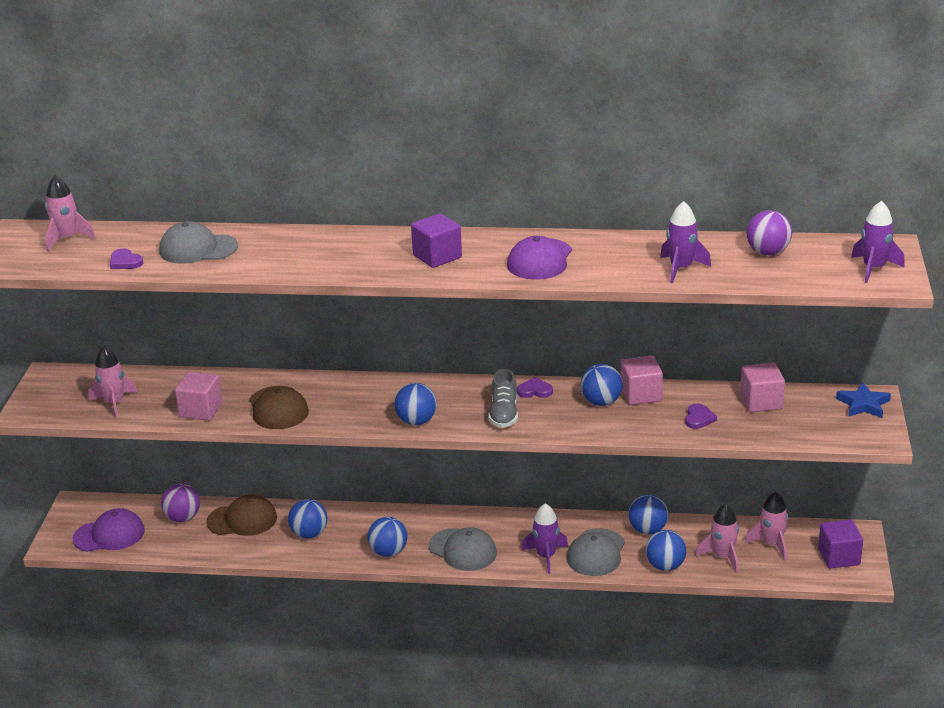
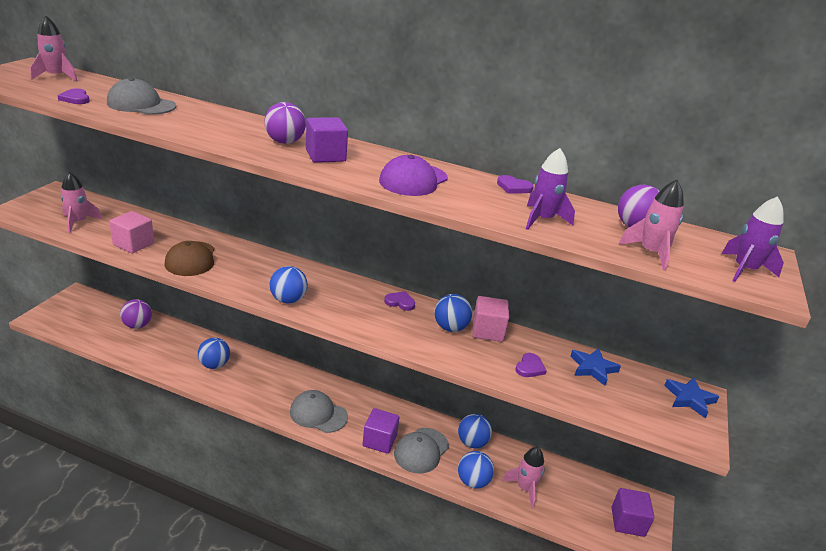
camera: 10 degrees right, 0 degrees up
(109, 535) = (79, 322): purple cap -> none
(242, 520) = (176, 339): brown cap -> none
(384, 252) = (285, 142): none -> purple ball
(388, 552) = (261, 398): blue ball -> none
(463, 550) = (318, 414): grey cap -> grey cap turned 150 degrees clockwise
(504, 414) = (363, 314): grey shoe -> none
(546, 556) = (379, 440): purple rocket -> purple cube
(638, 239) = (513, 187): none -> purple heart
(761, 402) = (592, 368): pink cube -> blue star
(771, 545) = (571, 490): pink rocket -> pink rocket (650, 253)

